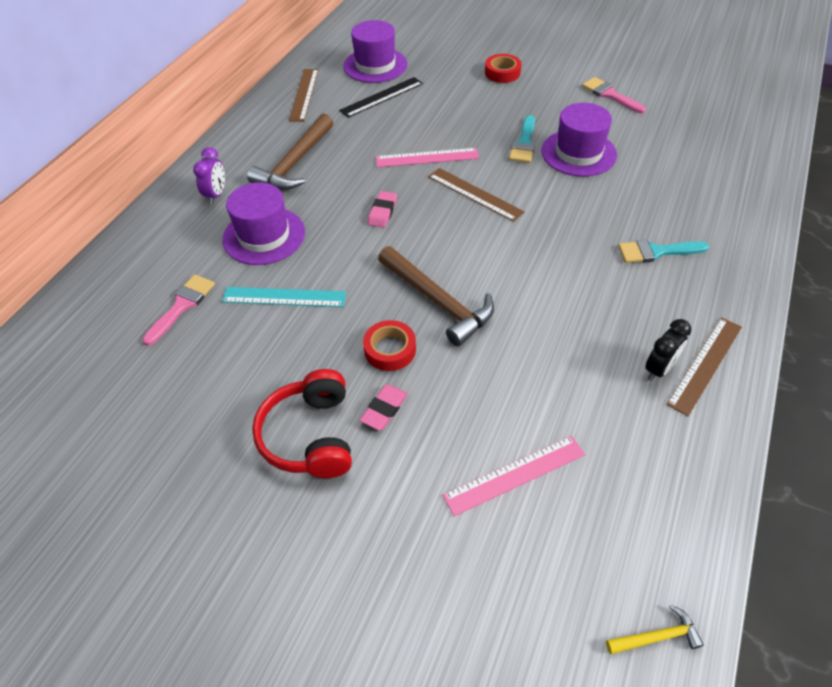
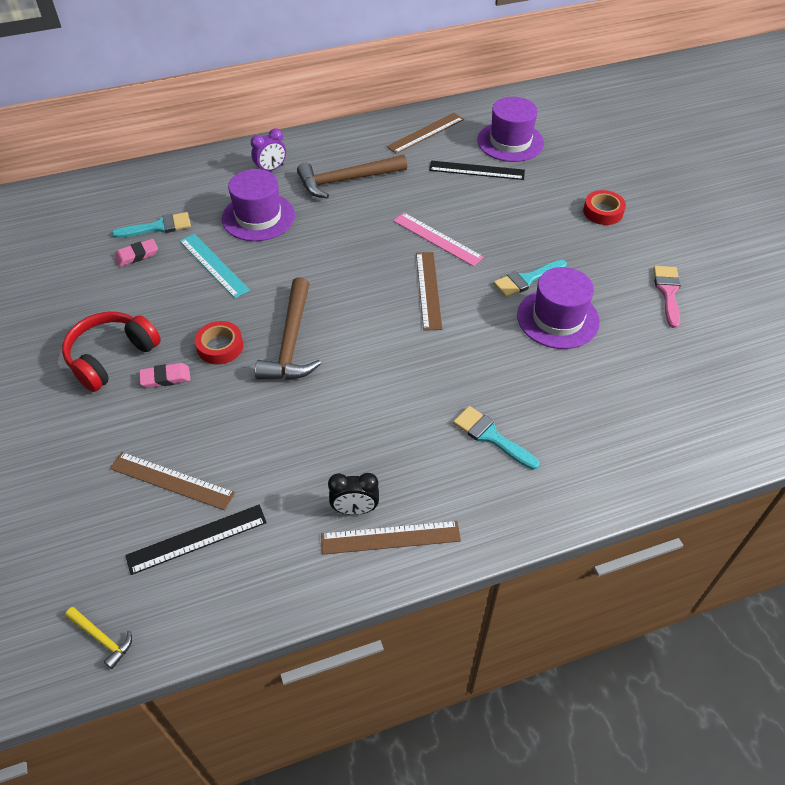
camera: 45 degrees right, 0 degrees up
(182, 306) = (158, 227): pink brush -> turquoise brush
(382, 212) = (349, 255): pink eraser -> pink eraser (137, 255)
(514, 474) = (172, 480): pink ruler -> brown ruler
(600, 494) = (197, 539): none -> black ruler

